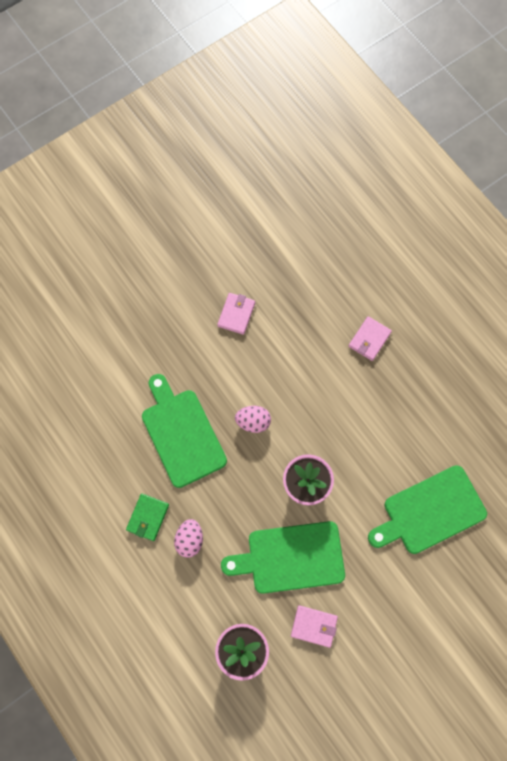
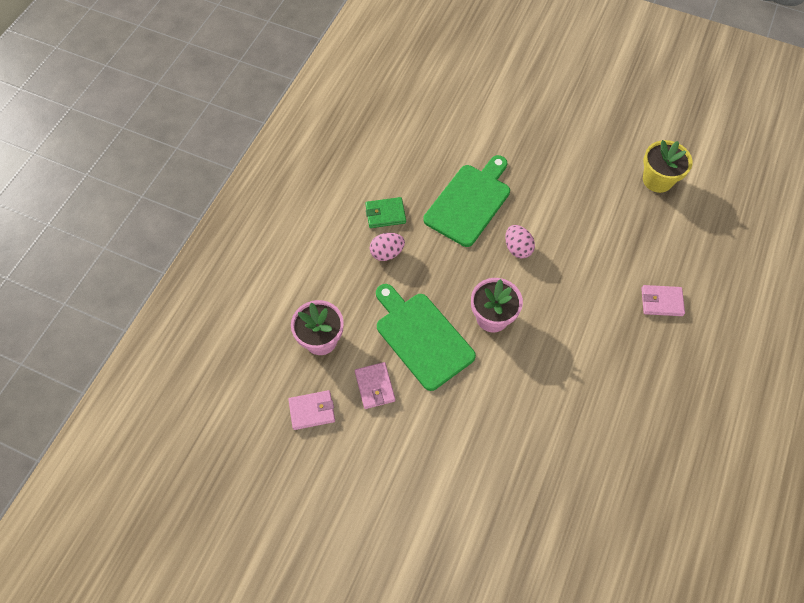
camera: 60 degrees right, 10 degrees down
(236, 314) = (599, 188): pink wallet -> pink wallet (312, 411)
(257, 262) = (657, 180): none -> yellow flower pot
(430, 511) = (542, 435): green cutting board -> none

